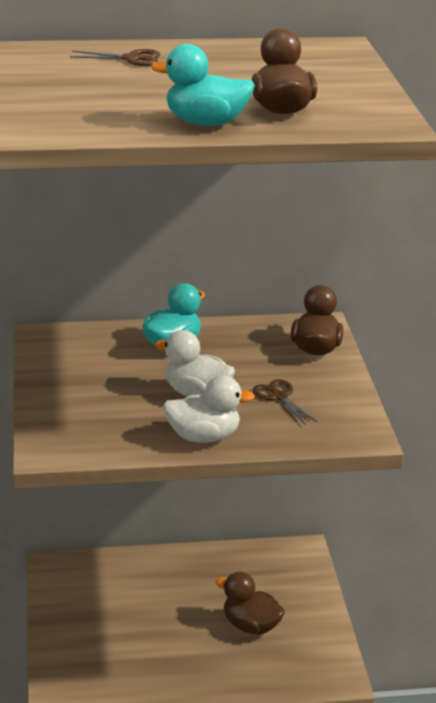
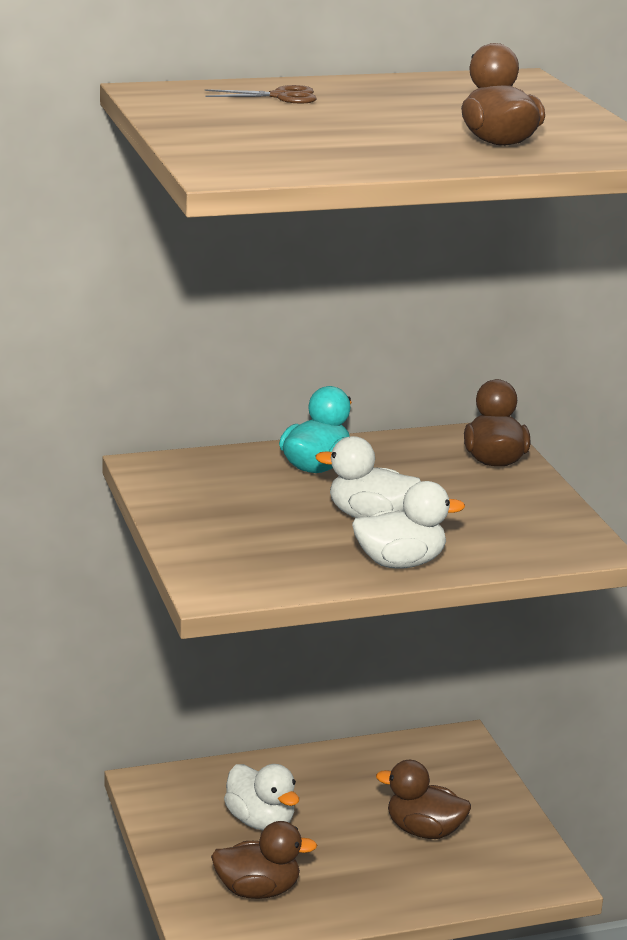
camera: 10 degrees left, 5 degrees down
(108, 664) = (258, 890): none -> brown duck
(128, 605) = (260, 821): none -> white duck
(206, 123) = (420, 157): turquoise duck -> none
(279, 396) = (472, 514): brown scissors -> none

